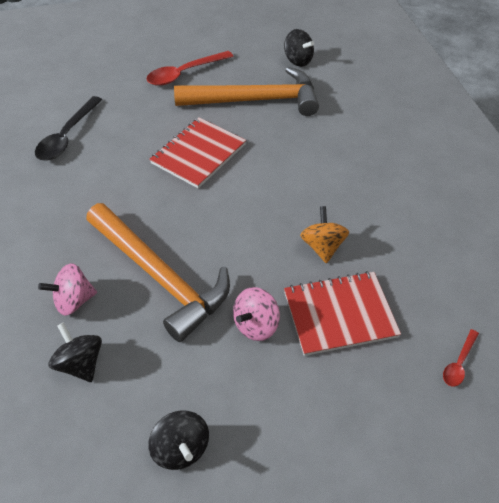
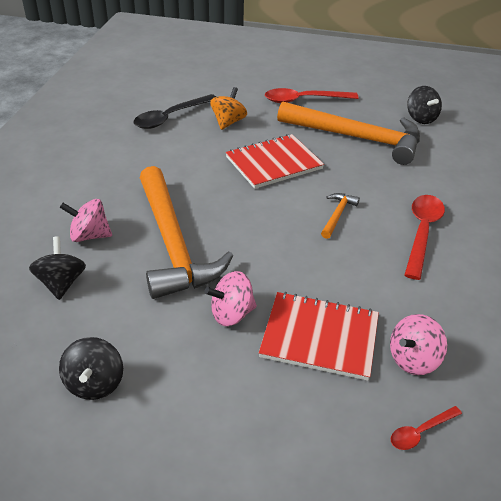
camera: 25 degrees right, 10 degrees down
(285, 188) = (337, 215): none -> orange hammer
(322, 246) = (341, 274): orange spinning top -> orange spinning top (228, 122)
(362, 179) = (422, 232): none -> red spoon
(419, 302) = (413, 359): none -> pink spinning top

